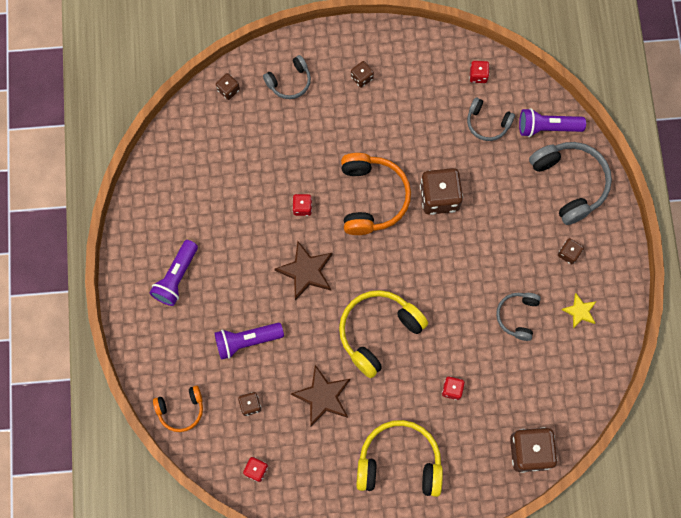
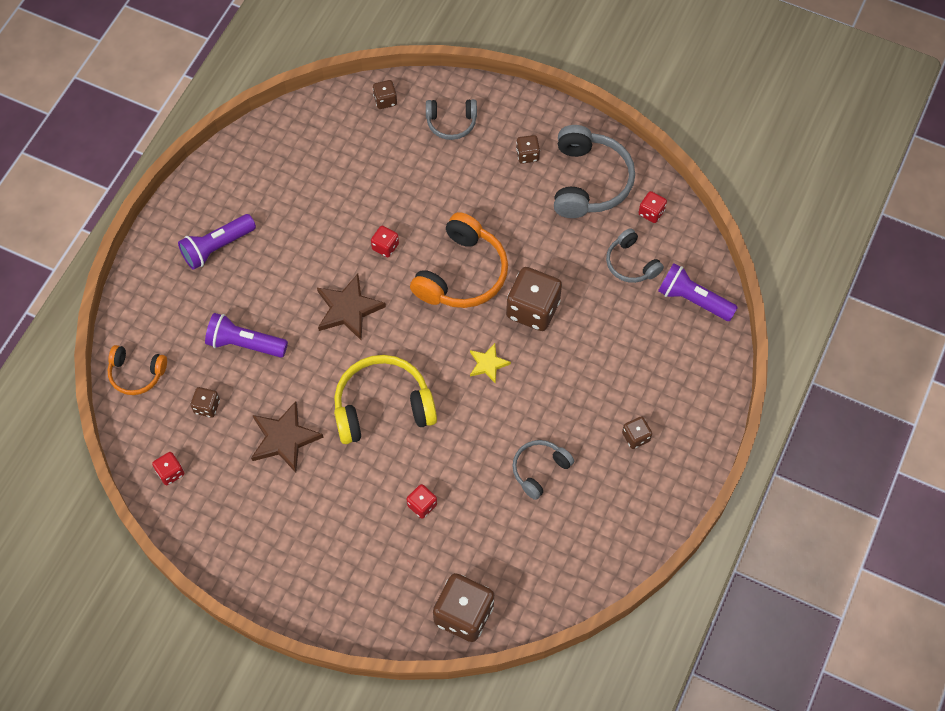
camera: 30 degrees right, 10 degrees down
(399, 462) = (319, 547): yellow headphones -> none
(569, 183) = (682, 367): grey headphones -> grey headphones (588, 181)
(579, 311) = (610, 501): yellow star -> yellow star (488, 364)

